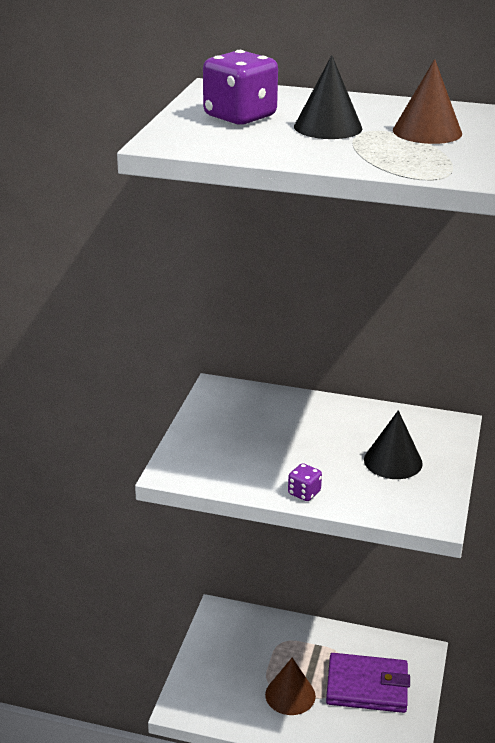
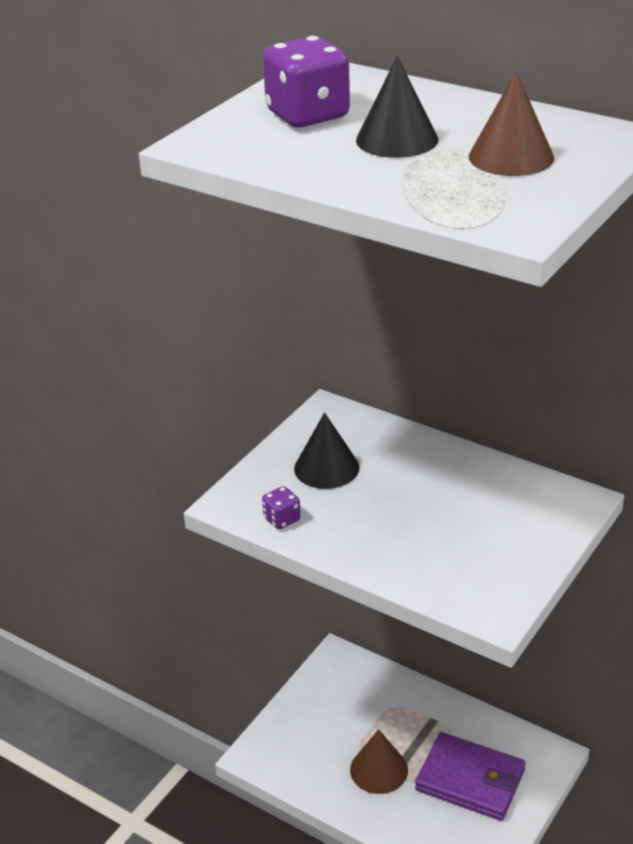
camera: 20 degrees right, 5 degrees up
(304, 493) = (360, 555): purple dice -> purple dice (282, 519)
(393, 461) = (482, 535): black cone -> black cone (326, 468)

